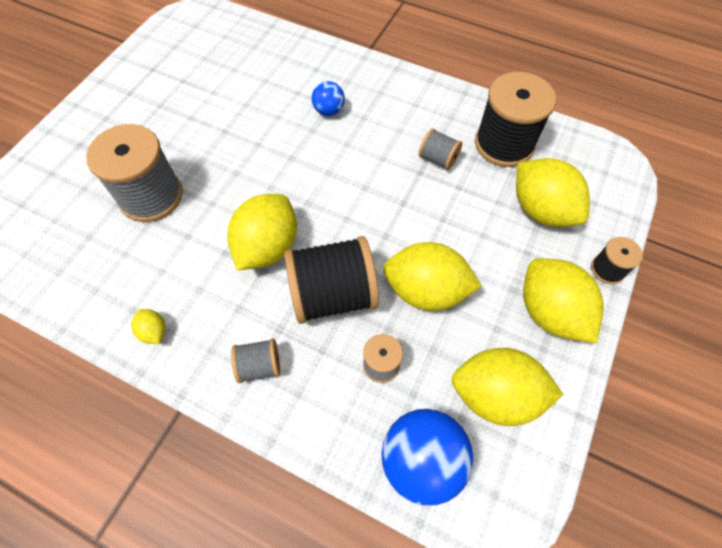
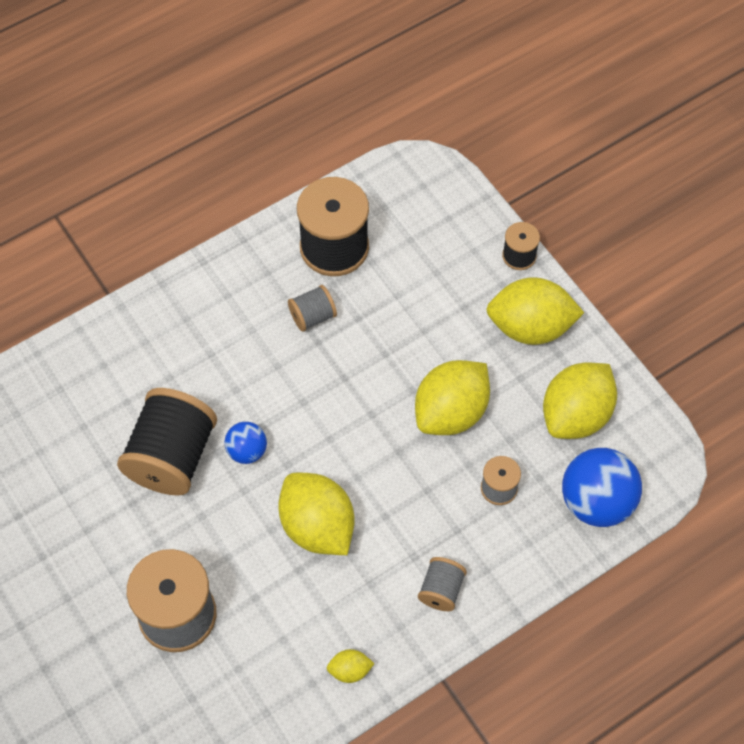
camera: 60 degrees left, 0 degrees up
(329, 111) = (177, 383): blue ball -> blue ball (247, 451)
(333, 295) = (407, 493): black spool -> black spool (172, 456)
(541, 210) = (428, 266): yellow lemon -> none

